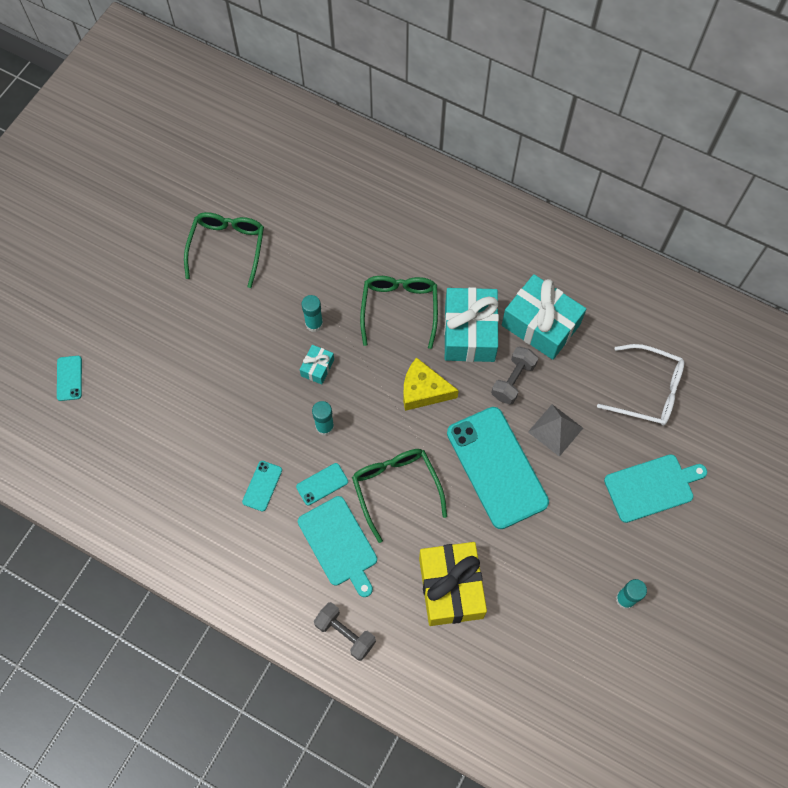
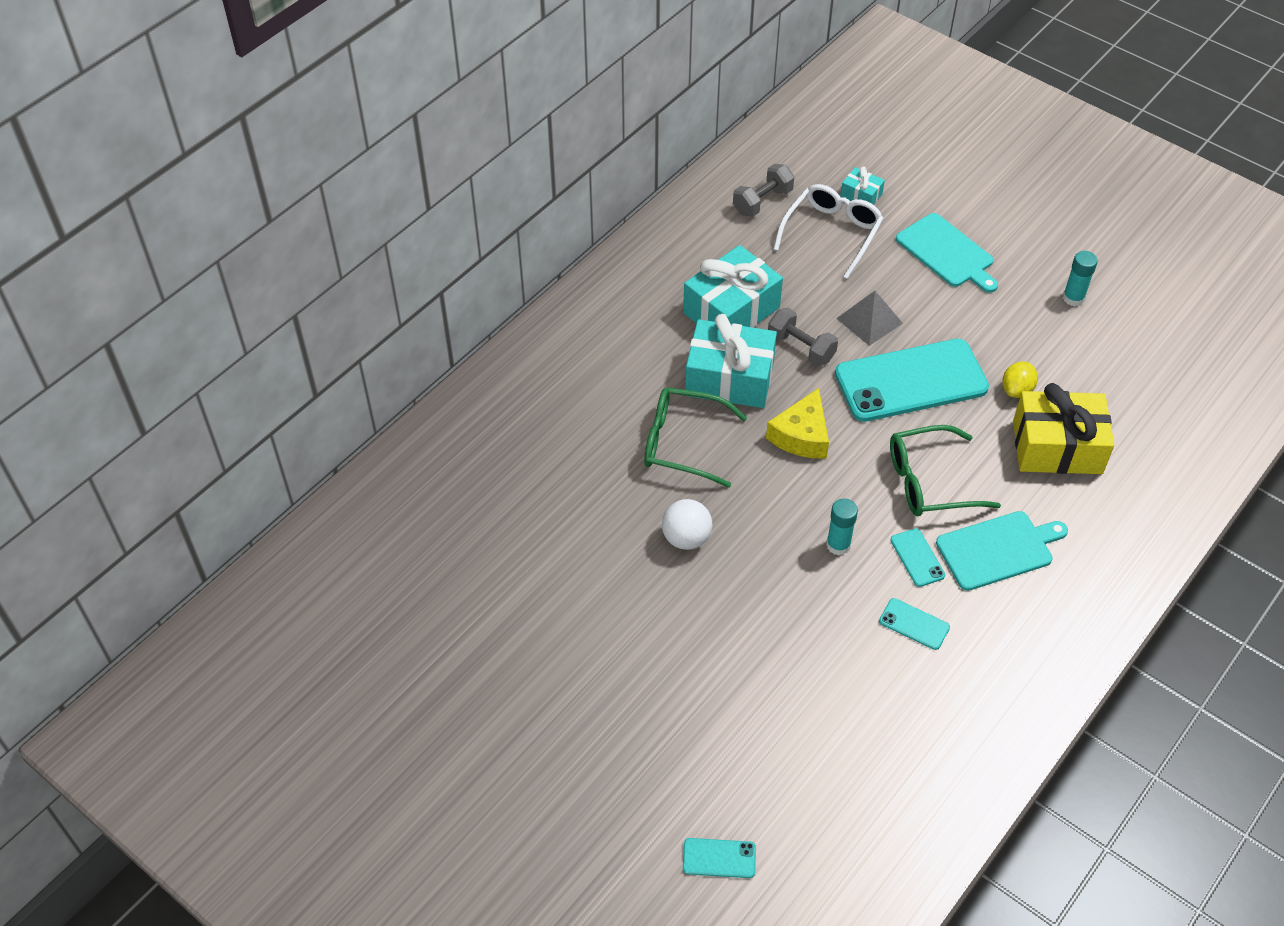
camera: 80 degrees left, 15 degrees down
(227, 248) = (544, 628): green glasses -> none
(314, 324) = (686, 538): turquoise glue stick -> white ball
(317, 368) = (752, 542): turquoise gift -> turquoise gift (861, 195)
(345, 633) = (1112, 558): grey dumbbell -> grey dumbbell (762, 201)
(506, 553) = (1017, 390): none -> yellow lemon
(651, 487) = (947, 253): turquoise cutting board -> turquoise cutting board turned 150 degrees clockwise

